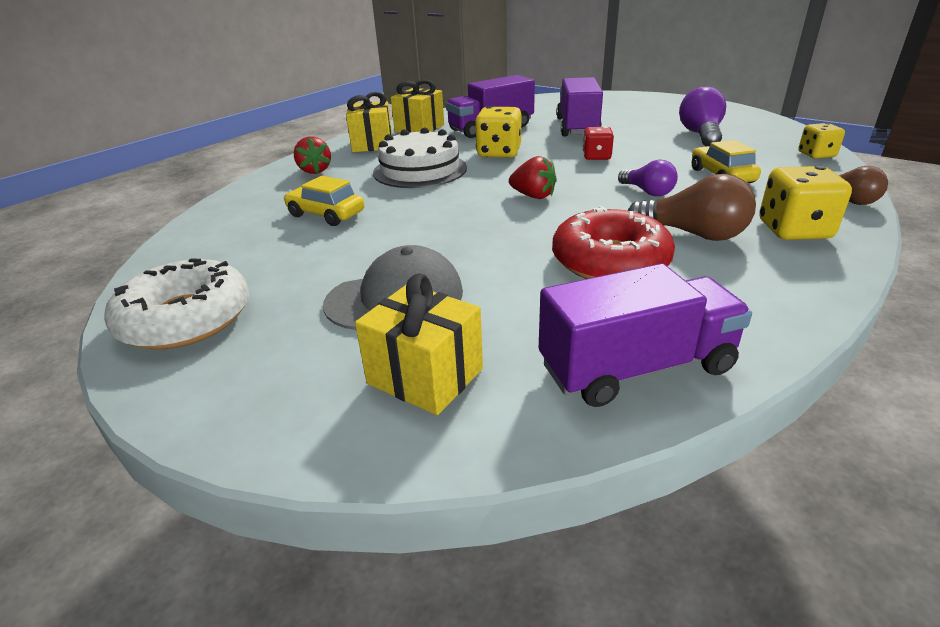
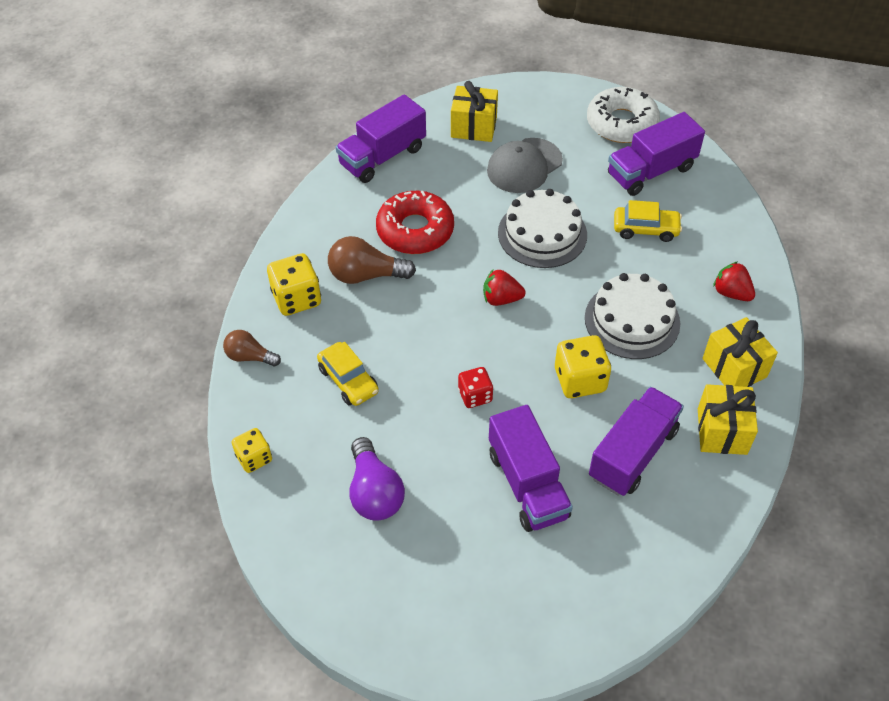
camera: 155 degrees right, 20 degrees up
(242, 257) = (651, 171): none -> purple truck
(443, 230) = (542, 234): none -> white cake
(648, 192) = (409, 331): purple light bulb -> none

